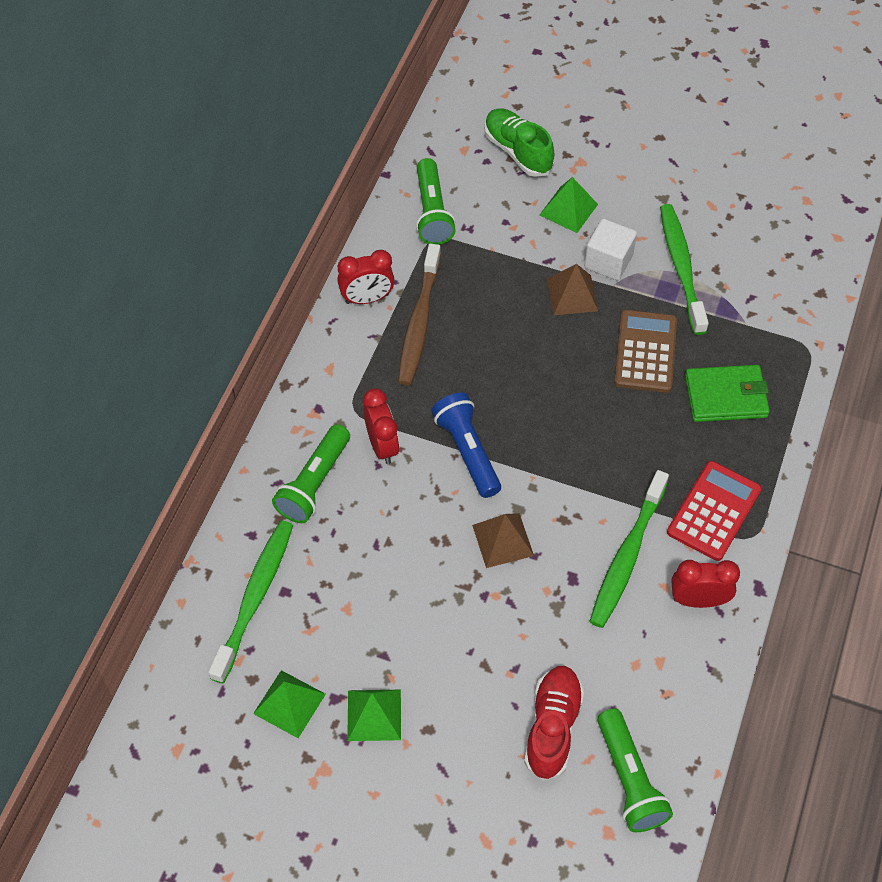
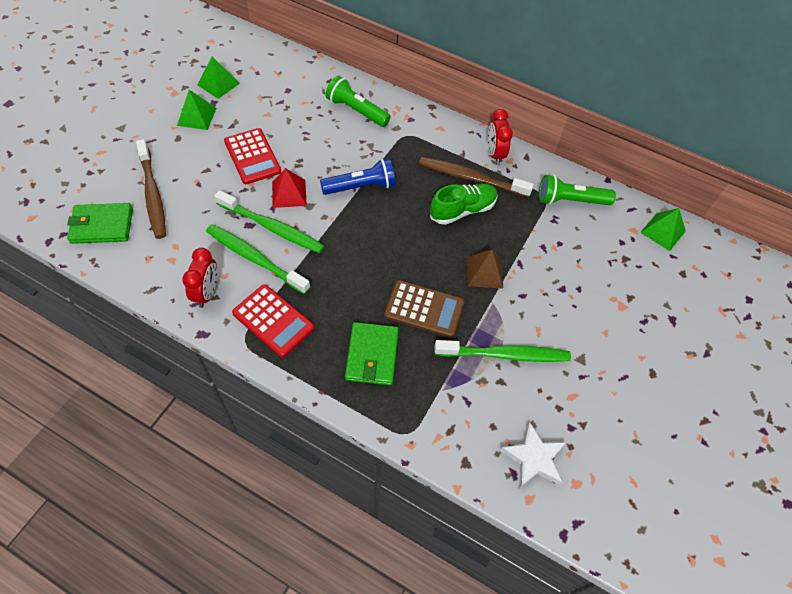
camera: 95 degrees right, 0 degrees up
(255, 598) = (288, 78): green toothbrush -> green toothbrush (272, 227)
(382, 445) = (376, 145): red clock -> none
(443, 607) = (252, 156): none -> red calculator
(502, 540) = (289, 193): brown pyramid -> red pyramid
(518, 151) = (632, 264): green shoe -> green shoe (462, 210)
(552, 727) = (153, 194): red shoe -> brown toothbrush
(568, 209) = (570, 287): green pyramid -> green pyramid (663, 231)
(608, 261) = (515, 303): white cube -> none
(629, 779) = (102, 226): green flashlight -> green wallet
(794, 236) = (533, 458): none -> white star

